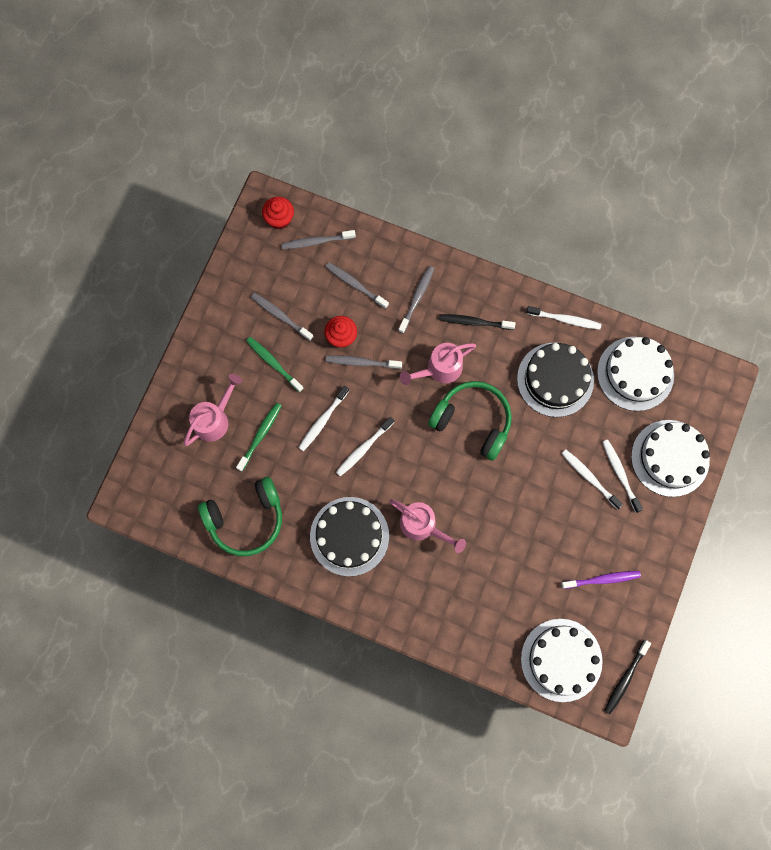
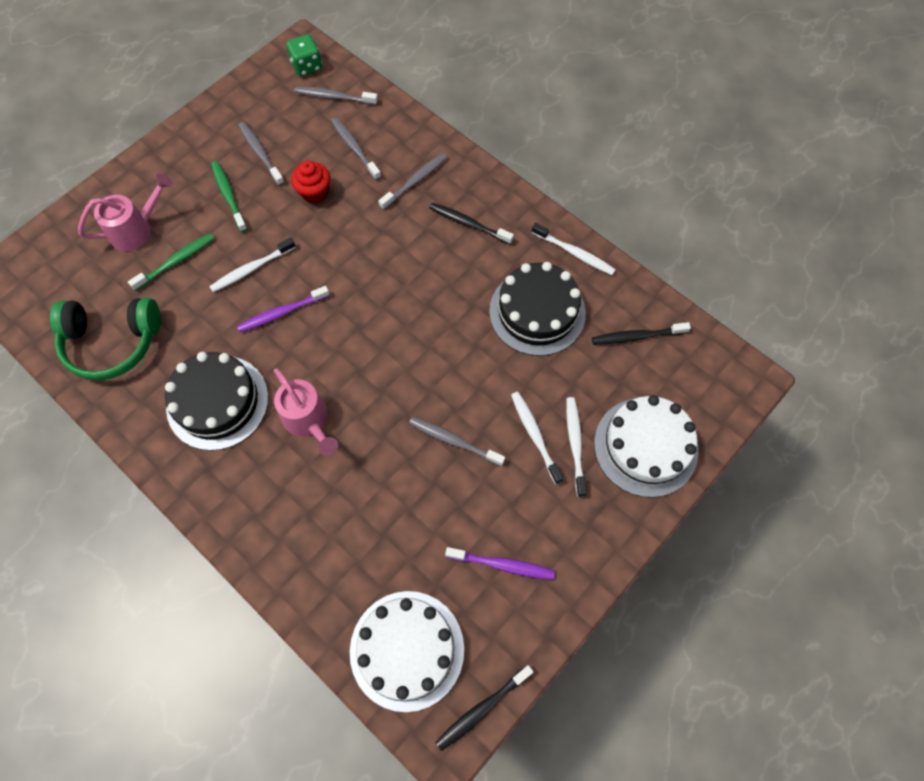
camera: 20 degrees right, 10 degrees down
(279, 219) = (307, 66): red cupcake -> green dice
(361, 362) = (324, 224): grey toothbrush -> grey toothbrush (454, 441)
(363, 448) = (282, 313): white toothbrush -> purple toothbrush
(439, 369) = (407, 258): pink watering can -> none
(472, 421) = (420, 325): green headphones -> none
(635, 373) = (637, 336): white cake -> black toothbrush

